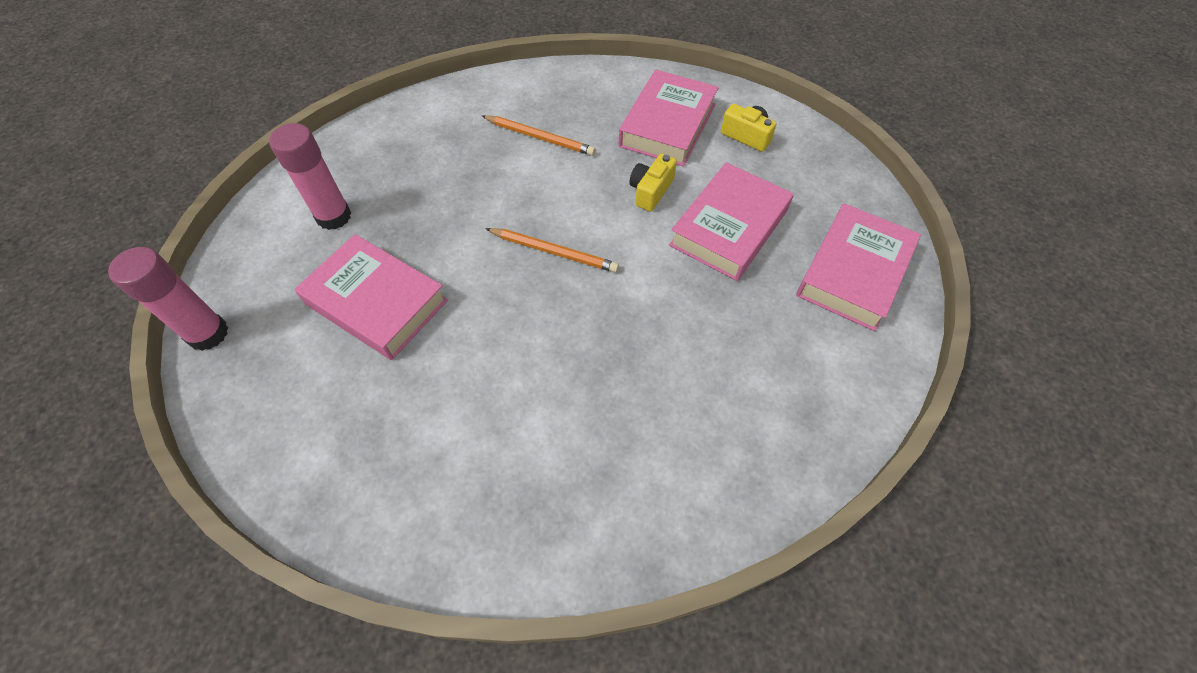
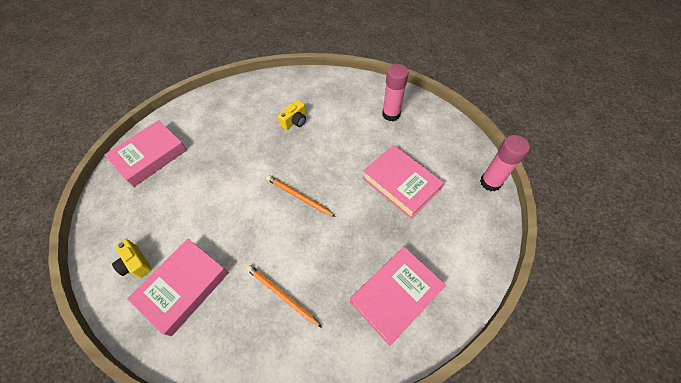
camera: 165 degrees left, 0 degrees up
(333, 216) = (433, 249): pink glue stick -> pink glue stick (391, 114)
(651, 191) = (225, 228): yellow camera -> yellow camera (295, 121)
(729, 228) = (194, 193): pink book -> pink book (395, 295)

